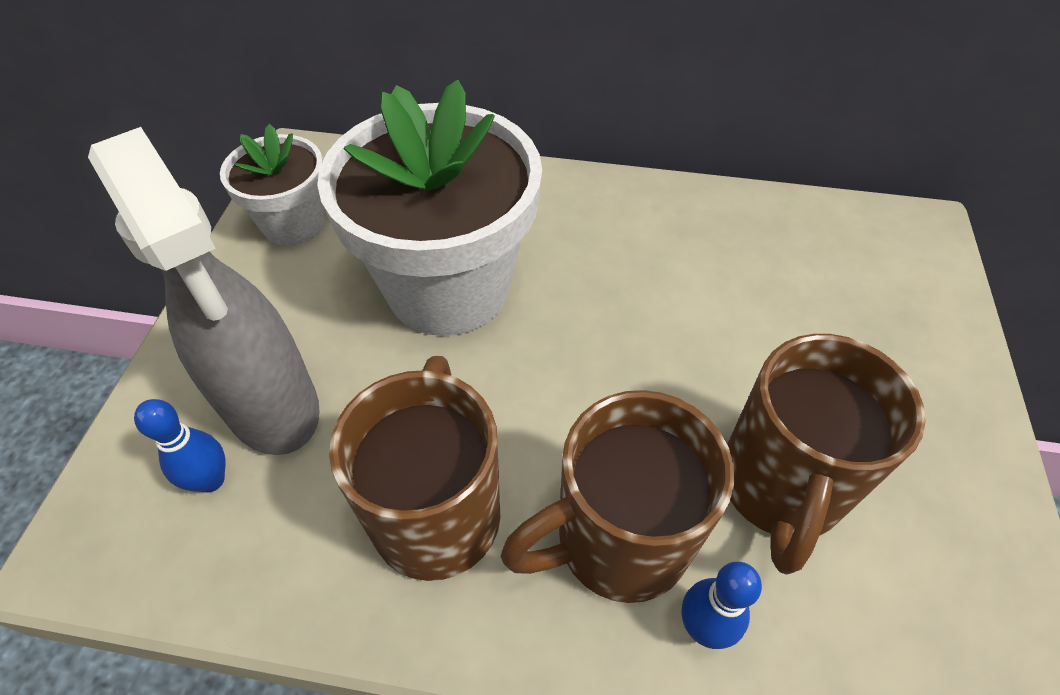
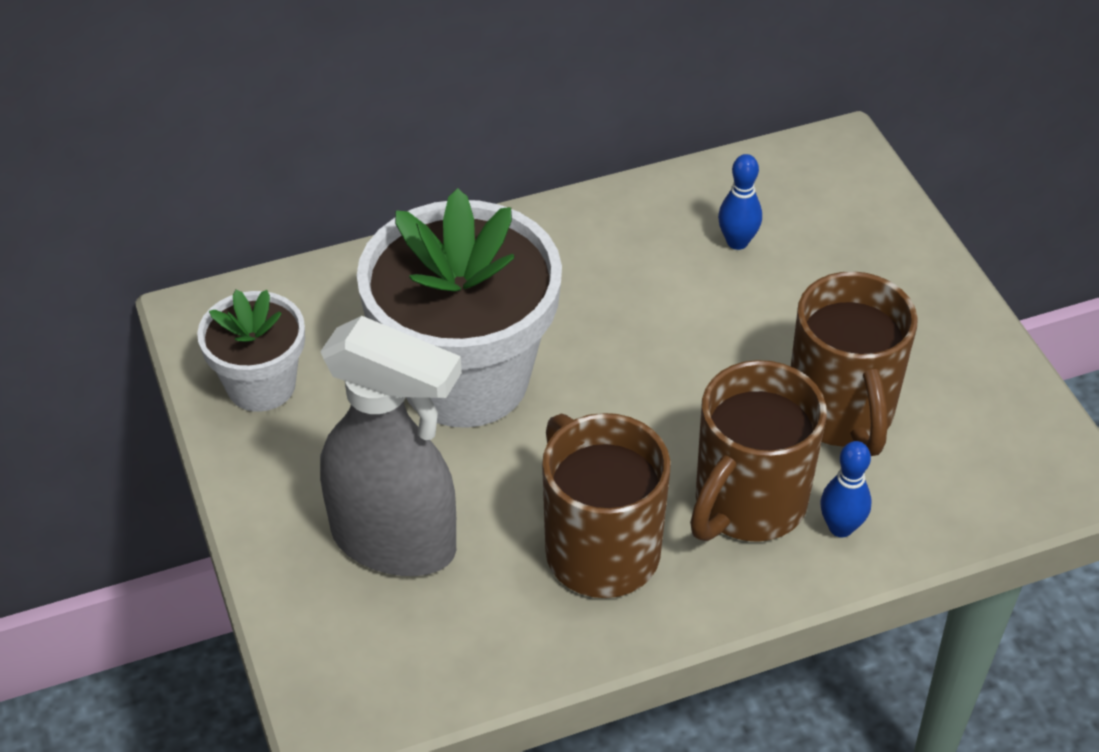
camera: 30 degrees left, 5 degrees down
(211, 480) = (396, 616): blue bowling pin -> blue bowling pin (737, 242)

